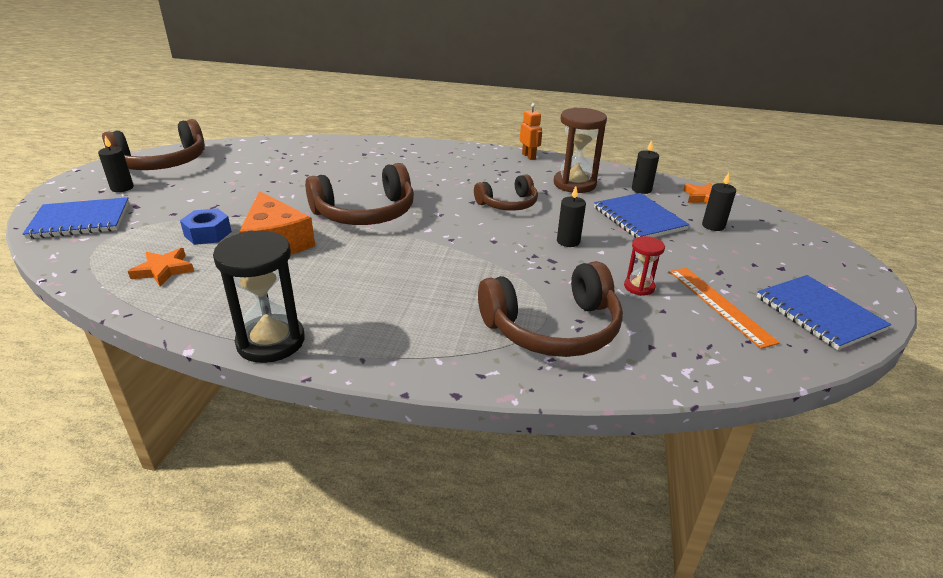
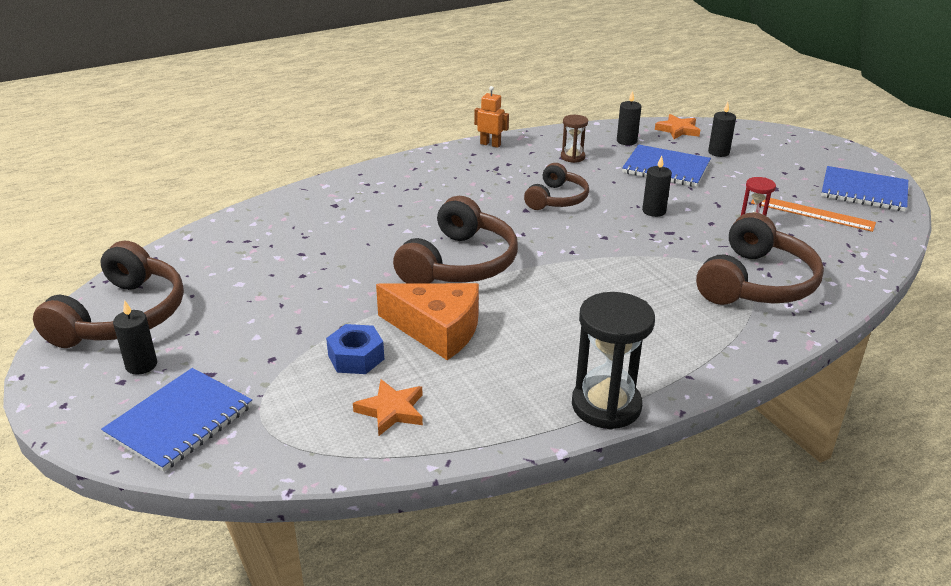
camera: 40 degrees left, 0 degrees up
(574, 184) = (572, 157): brown hourglass -> brown hourglass, size x0.54

